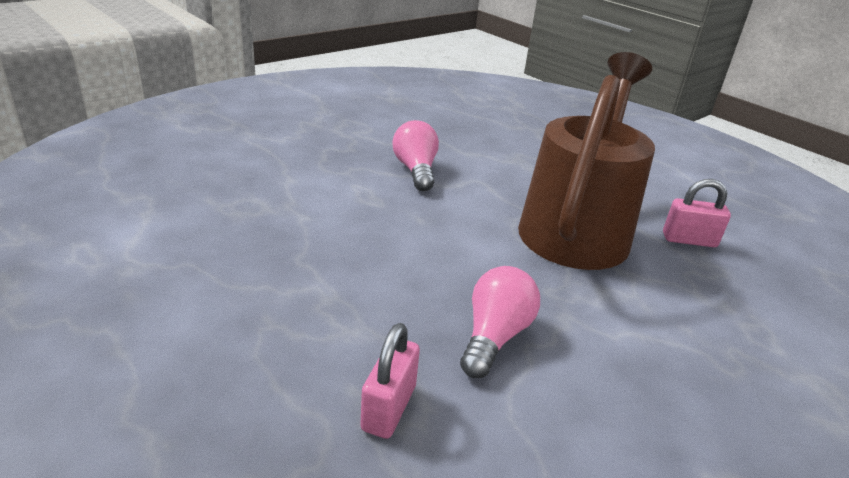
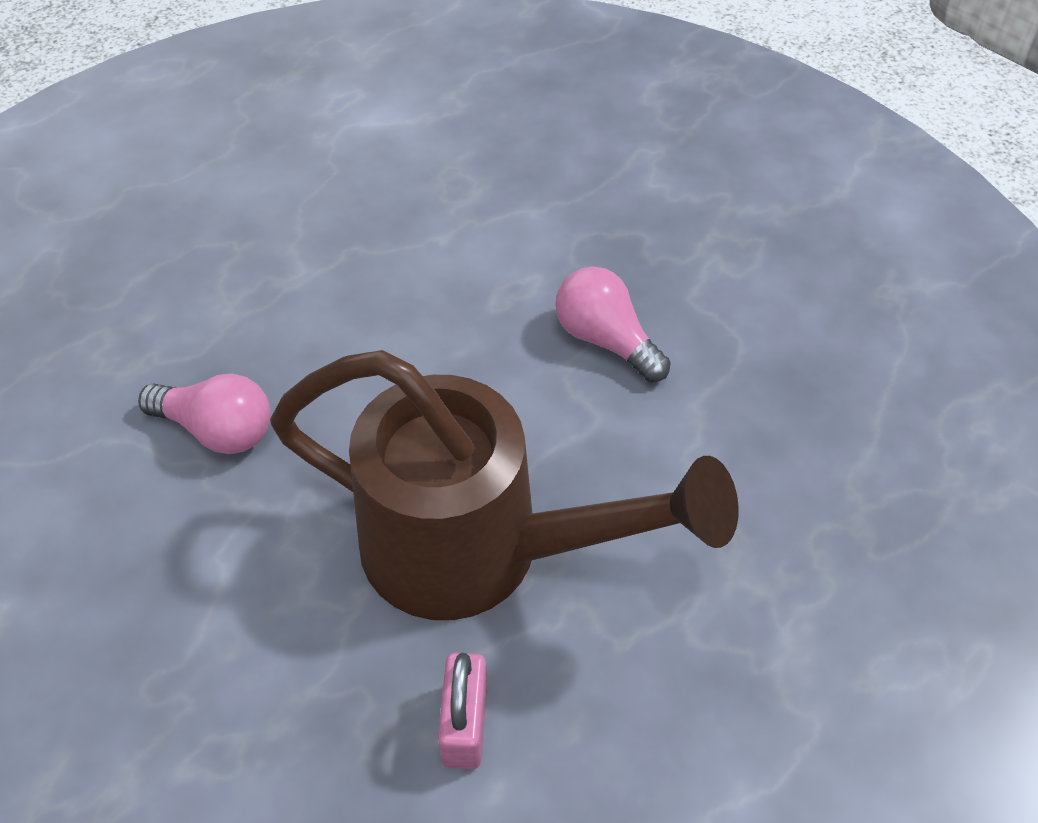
camera: 90 degrees right, 20 degrees up
(389, 408) = (120, 345): pink padlock -> none
(416, 170) = (605, 340): pink light bulb -> pink light bulb turned 120 degrees counterclockwise

